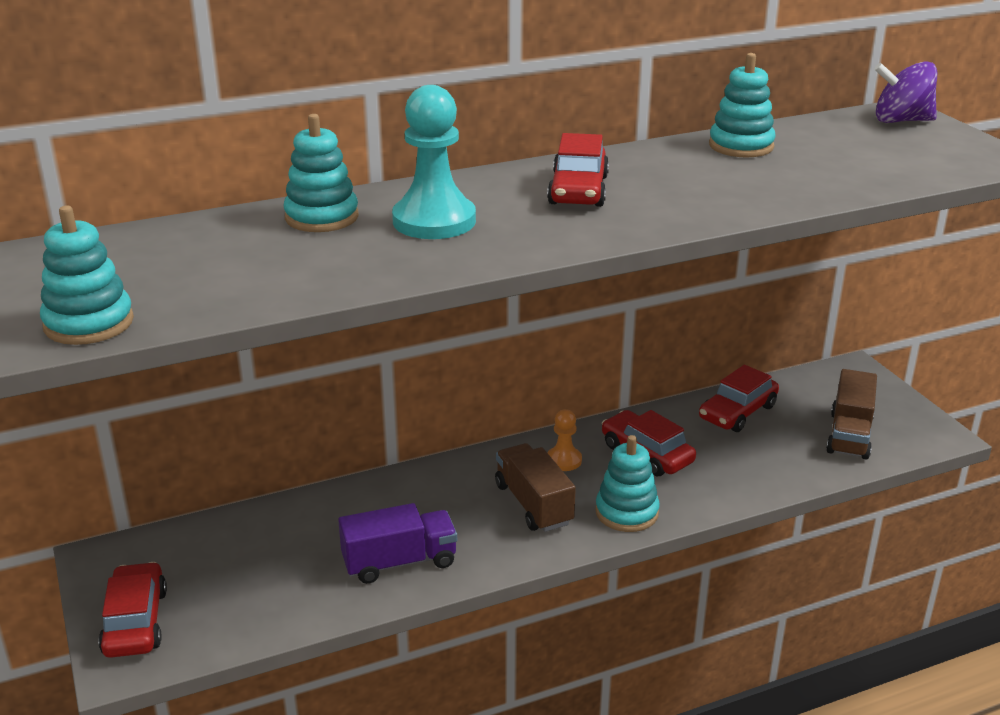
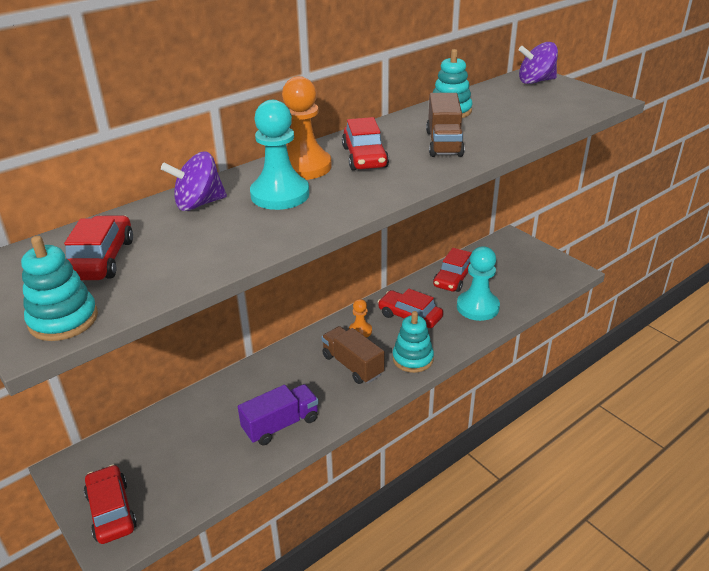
camera: 15 degrees left, 5 degrees up
(168, 264) = (101, 259): none -> red car
(322, 217) = (198, 204): turquoise stacking toy -> purple spinning top
(486, 191) = (304, 167): none -> orange pawn
(758, 459) = (477, 307): none -> turquoise pawn
(849, 435) = (524, 281): brown truck -> brown truck (444, 143)

